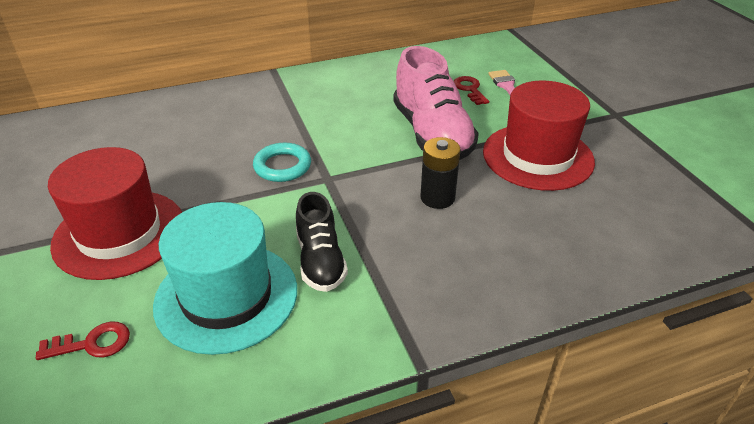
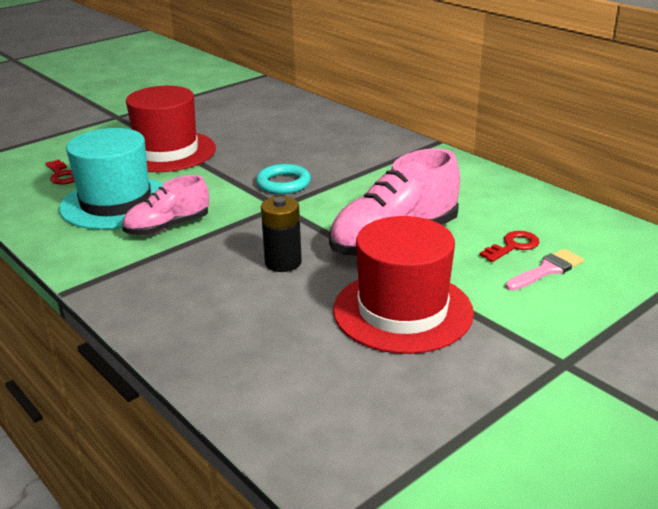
camera: 70 degrees right, 10 degrees down
(320, 260) = (168, 227): black shoe -> pink shoe

